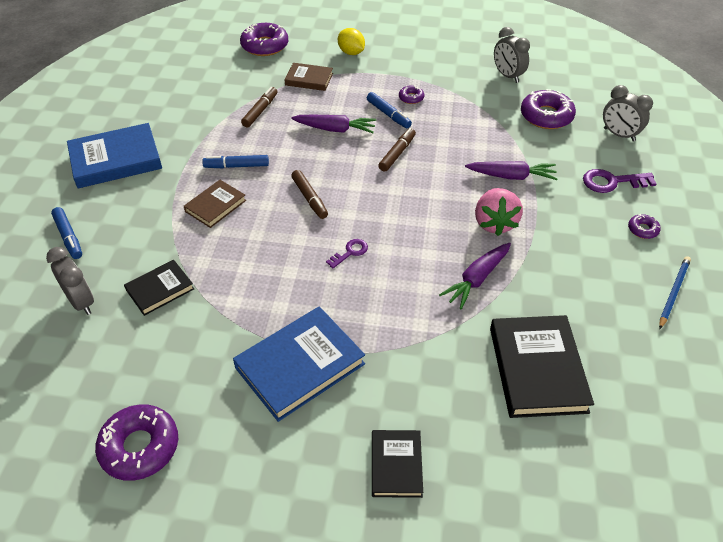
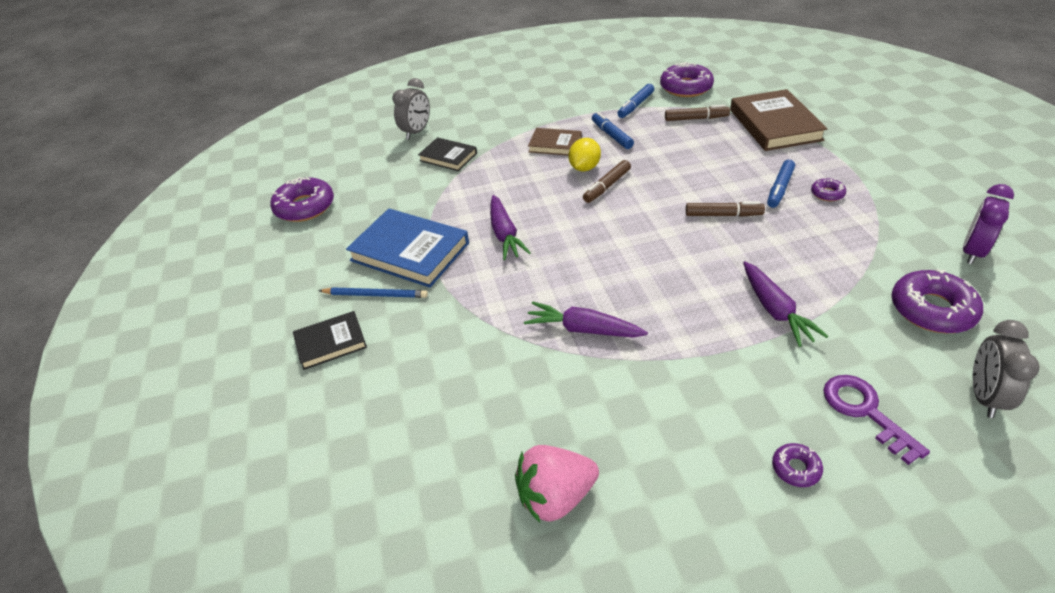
camera: 70 degrees right, 5 degrees down
(68, 237) = (472, 101): blue marker -> blue marker (635, 106)
(116, 160) = (566, 84): blue book -> none
(265, 46) = (793, 85): purple donut -> purple donut (686, 87)
(309, 79) = (775, 125): brown book -> brown book, size x1.75
(335, 129) = (717, 165): purple carrot -> purple carrot (505, 234)
(350, 252) = (557, 233): purple key -> none
(351, 52) = (852, 131): yellow lemon -> yellow lemon (584, 168)
(494, 223) = (681, 319): pink strawberry -> pink strawberry (555, 497)
(507, 76) = (972, 252): grey clock -> purple clock
(537, 369) = (485, 413): black book -> none
(673, 293) = (695, 530): blue pencil -> blue pencil (375, 295)

